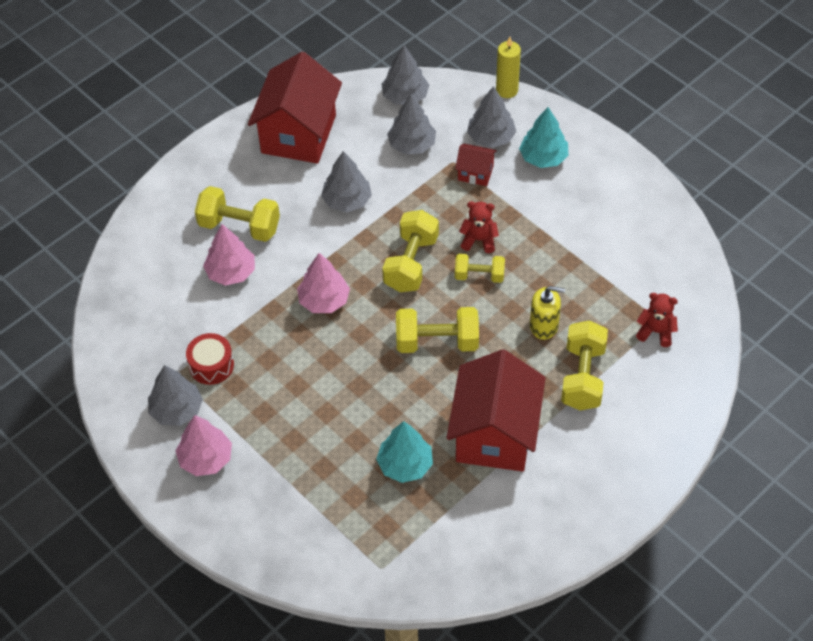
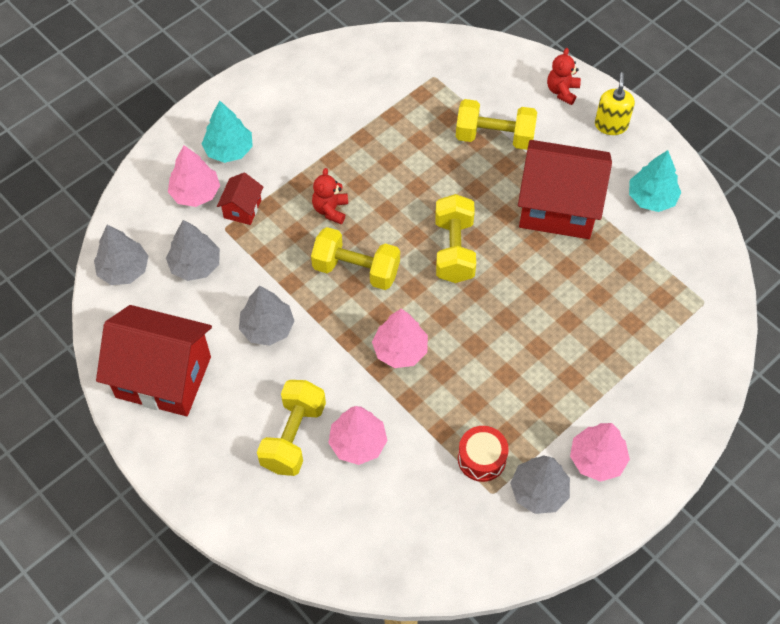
camera: 90 degrees left, 5 degrees up
(405, 465) = (594, 280): turquoise tree -> turquoise tree (651, 198)
(479, 275) = (375, 211): yellow dumbbell -> none
(491, 137) = (195, 193): grey tree -> pink tree
(507, 90) = (131, 176): yellow candle -> none
(544, 326) = (437, 162): yellow soap dispenser -> yellow soap dispenser (611, 125)
(656, 332) = (445, 80): red teddy bear -> red teddy bear (562, 91)

